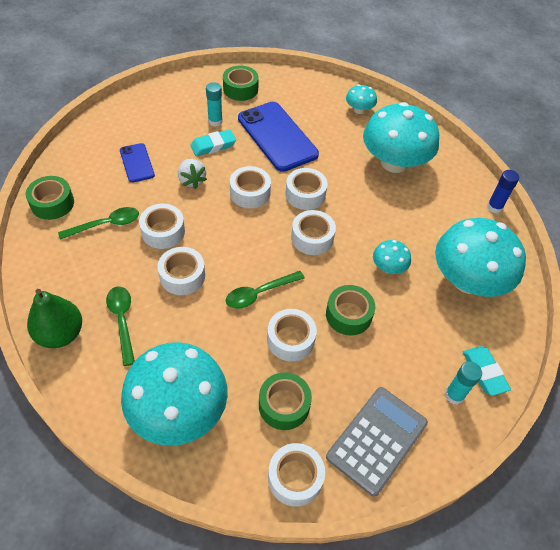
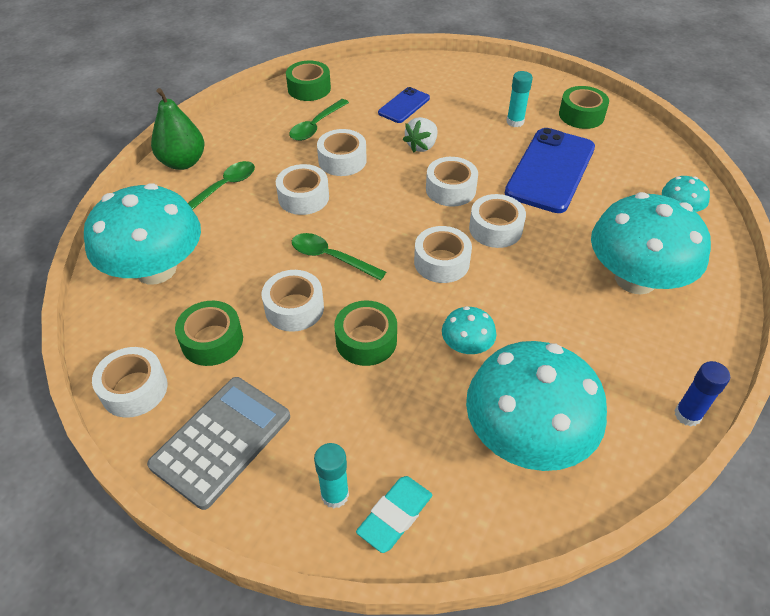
camera: 60 degrees right, 5 degrees down
(106, 224) = (316, 126): green spoon -> green spoon turned 90 degrees clockwise
(213, 146) = (481, 136): turquoise eraser -> none
(377, 440) = (221, 441): grey calculator -> grey calculator turned 60 degrees counterclockwise

